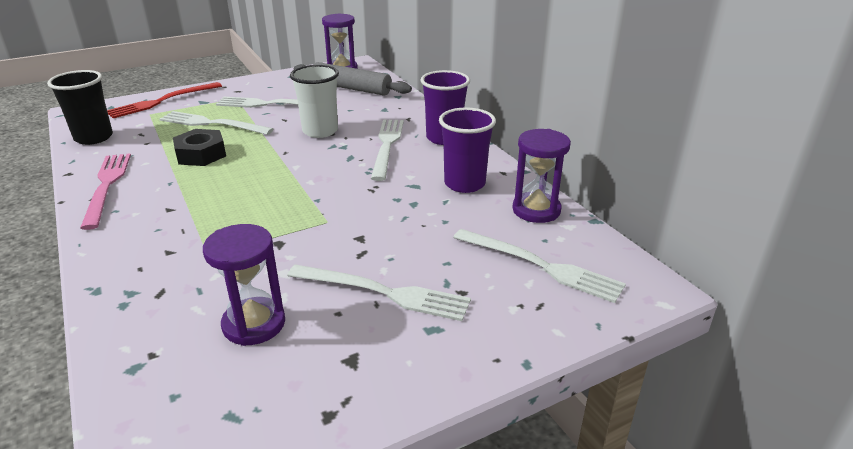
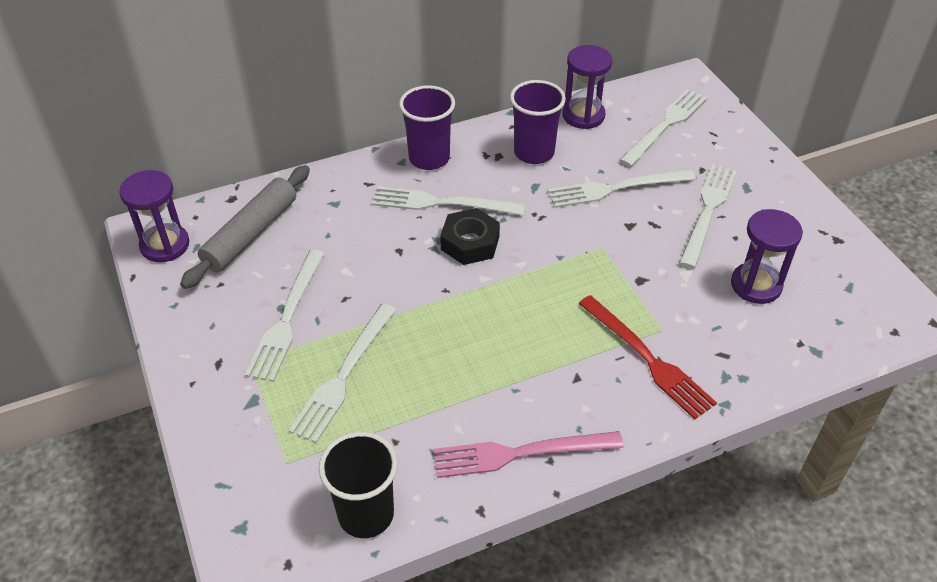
camera: 85 degrees left, 15 degrees up
(162, 101) = (235, 456): red fork -> red fork (647, 358)
(201, 154) = (441, 371): black nut -> black nut (470, 243)
(320, 131) = (391, 261): white cup -> none
(417, 230) = (616, 188): none -> white fork

